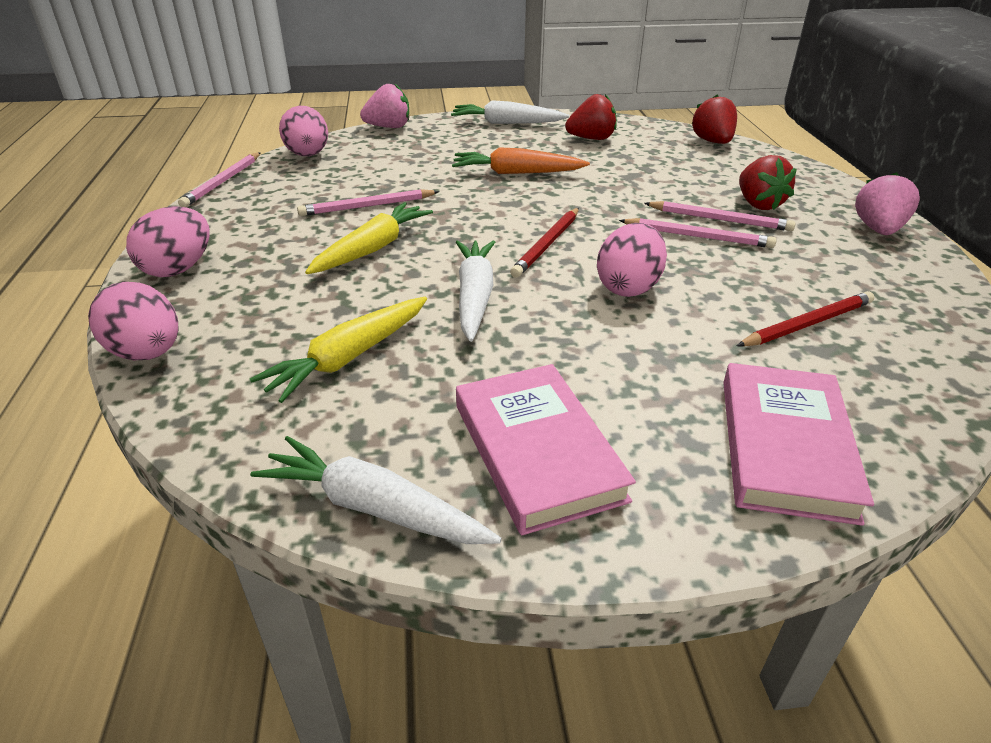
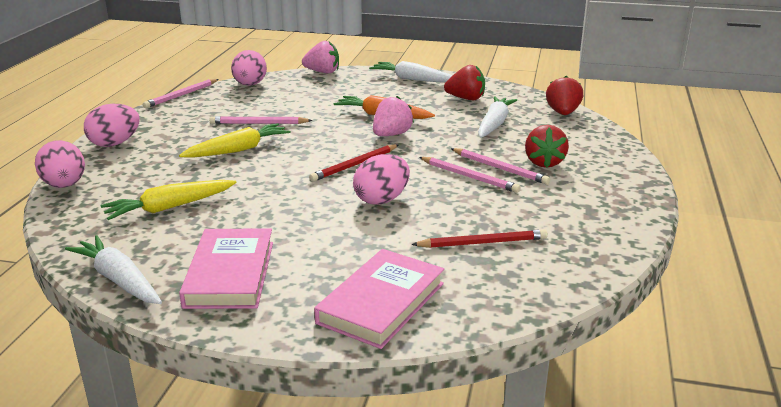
camera: 20 degrees right, 10 degrees down
(474, 296) = (275, 188): white carrot -> white carrot (494, 124)
(878, 230) = (620, 194): pink strawberry -> pink strawberry (391, 135)

